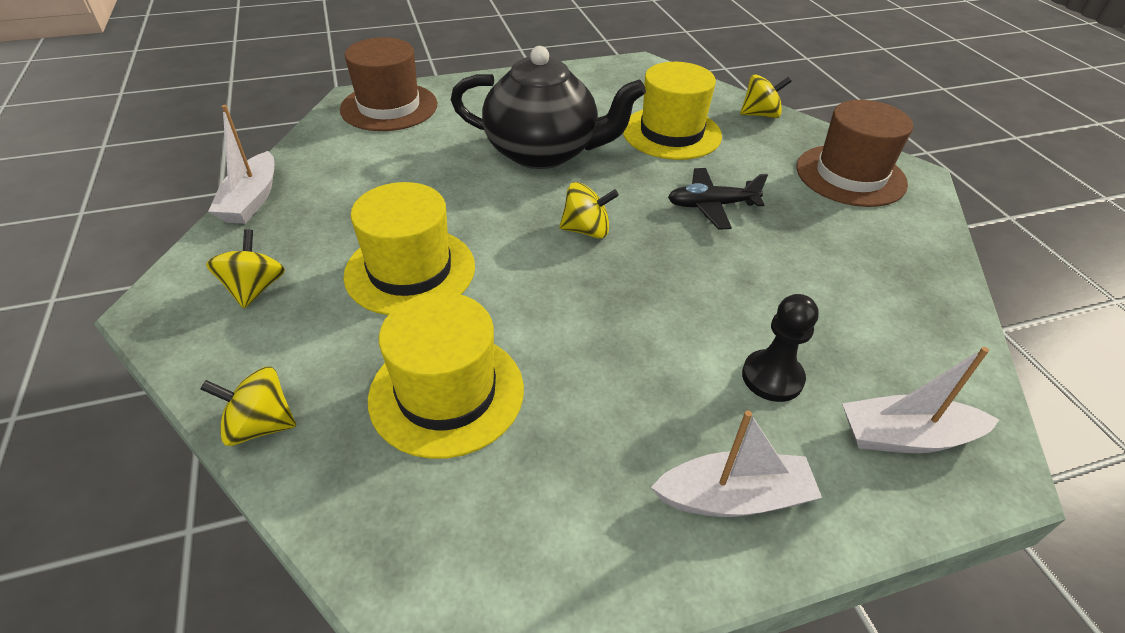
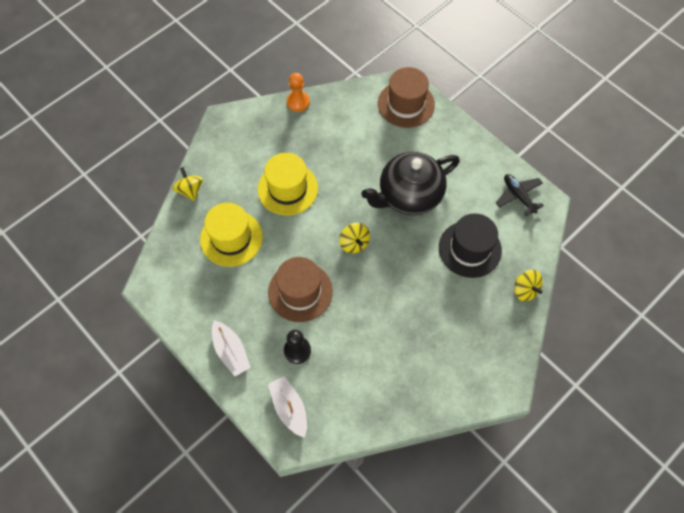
camera: 65 degrees right, 20 degrees up
(252, 200) = (298, 102): white boat -> orange pawn
(255, 289) = (248, 142): yellow spinning top -> none
(544, 152) = (409, 195): black teapot -> black teapot turned 75 degrees clockwise
(671, 133) = (470, 249): yellow hat -> black hat
(711, 206) = (408, 291): black plane -> black plane (518, 196)
(850, 175) = (483, 355): brown hat -> brown hat (300, 291)

